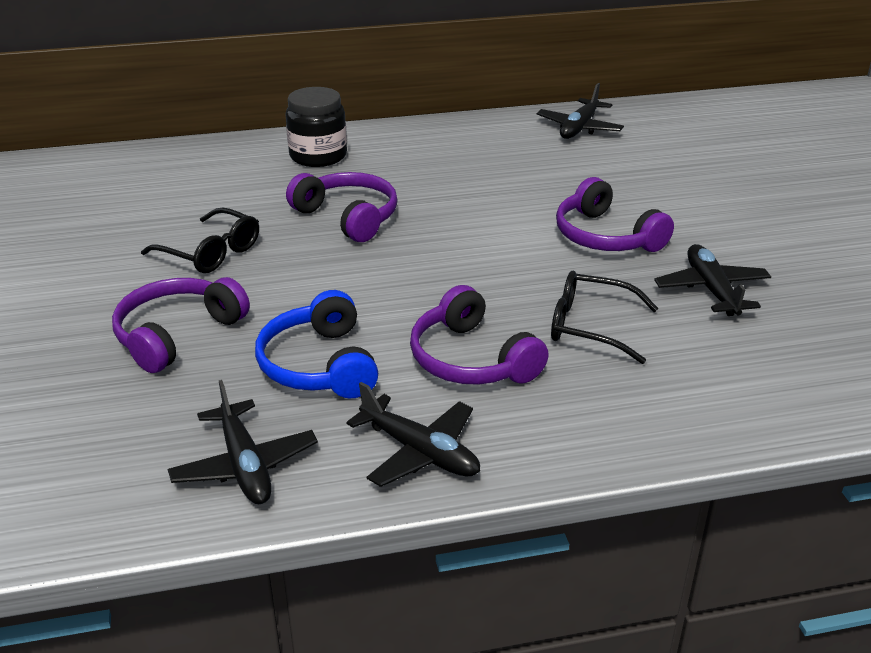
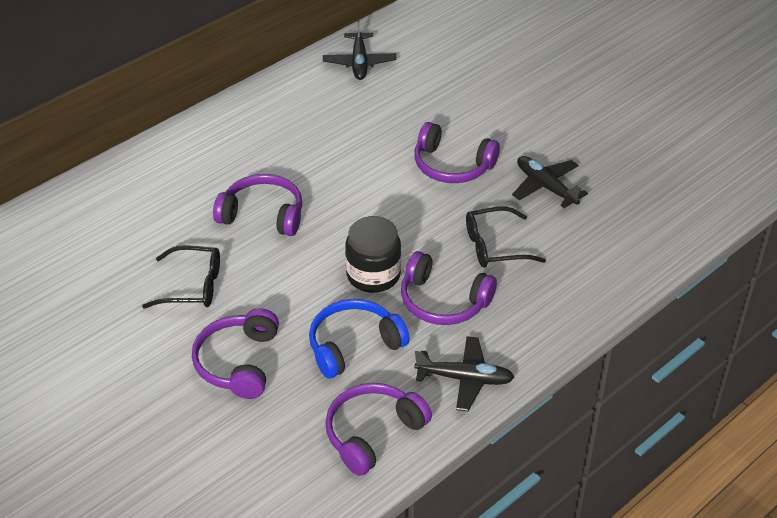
camera: 30 degrees left, 10 degrees up
(244, 465) = (373, 433): black plane -> purple headphones
(318, 156) = (185, 162): black jar -> black jar (373, 275)
(319, 365) = (354, 345): blue headphones -> blue headphones turned 105 degrees clockwise

